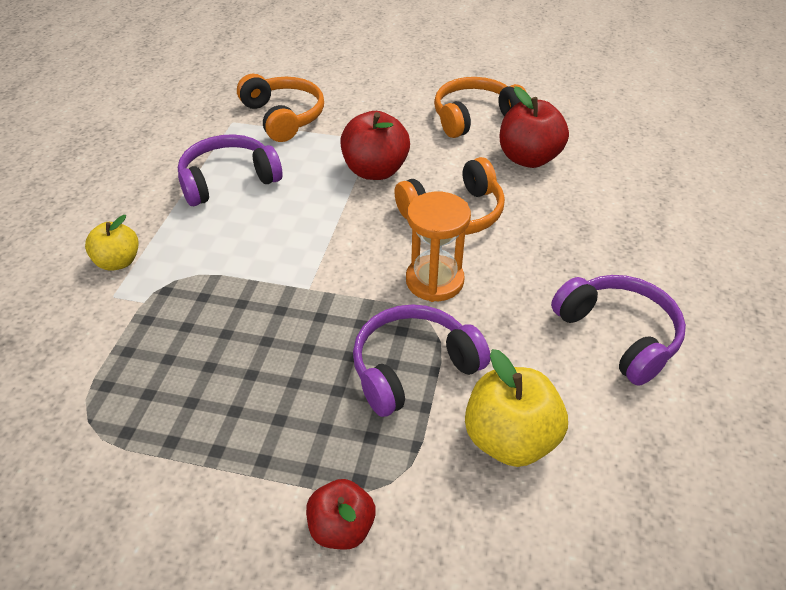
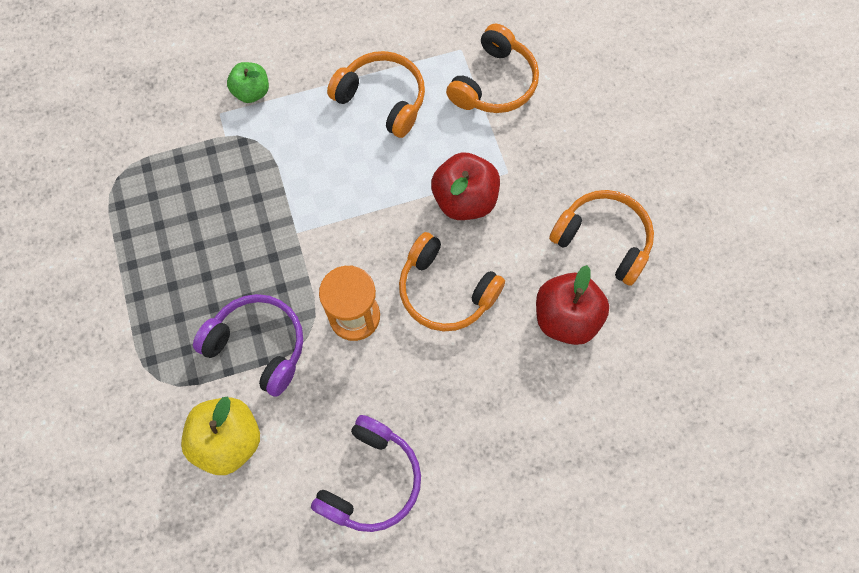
camera: 60 degrees right, 25 degrees up
(118, 262) = (252, 92): yellow apple -> green apple
(228, 180) = (382, 99): purple headphones -> orange headphones
(342, 528) = (114, 369): red apple -> none

